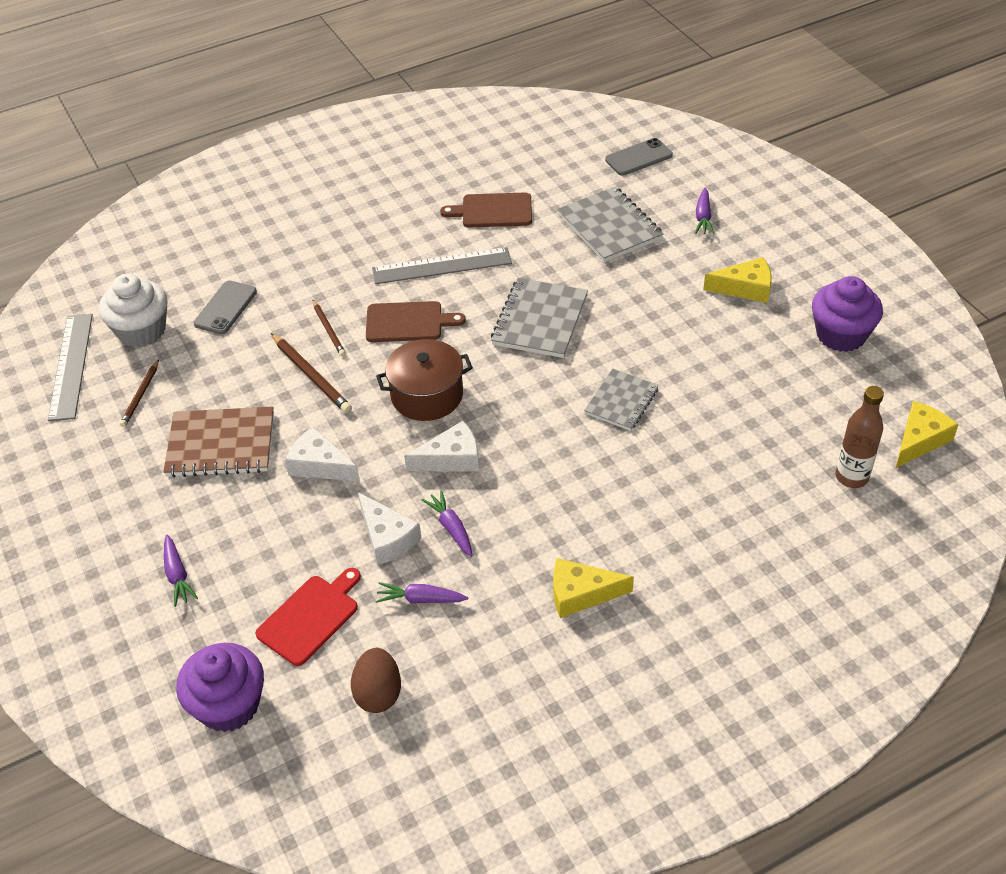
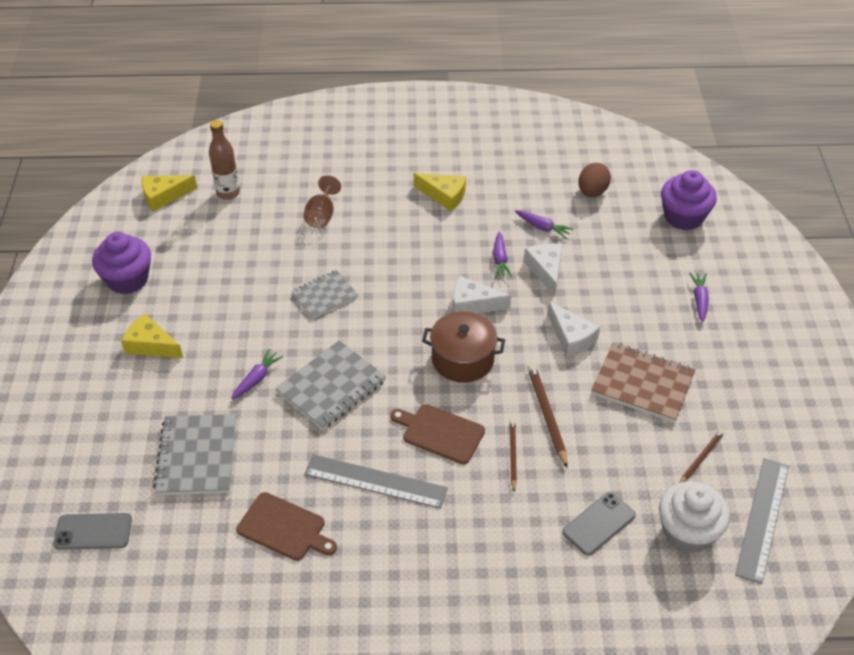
camera: 155 degrees left, 0 degrees up
(310, 617) = (617, 243): red cutting board -> none
(703, 217) = (110, 429): purple carrot -> purple carrot (257, 379)
(711, 495) = (321, 215): none -> brown goblet

